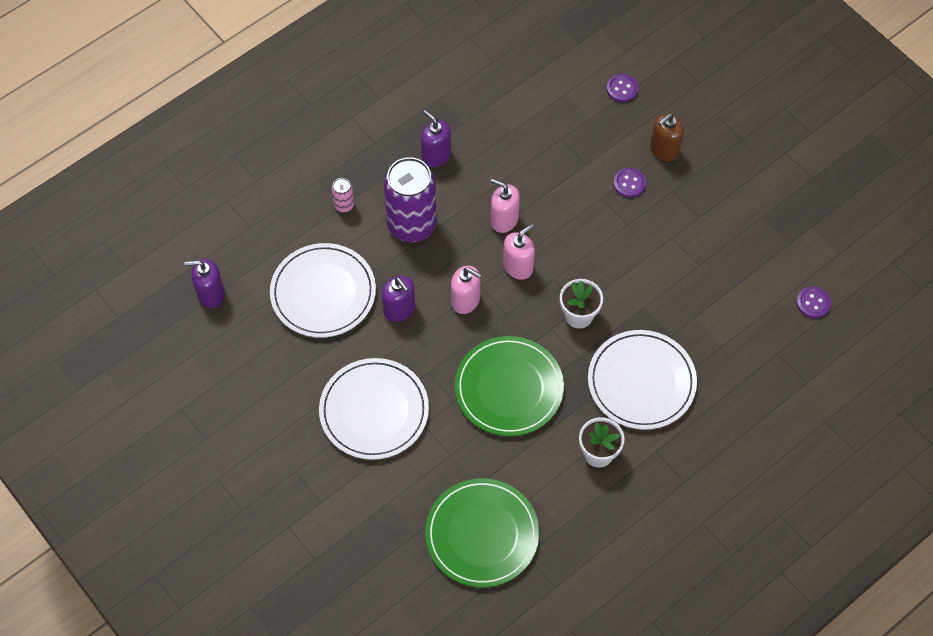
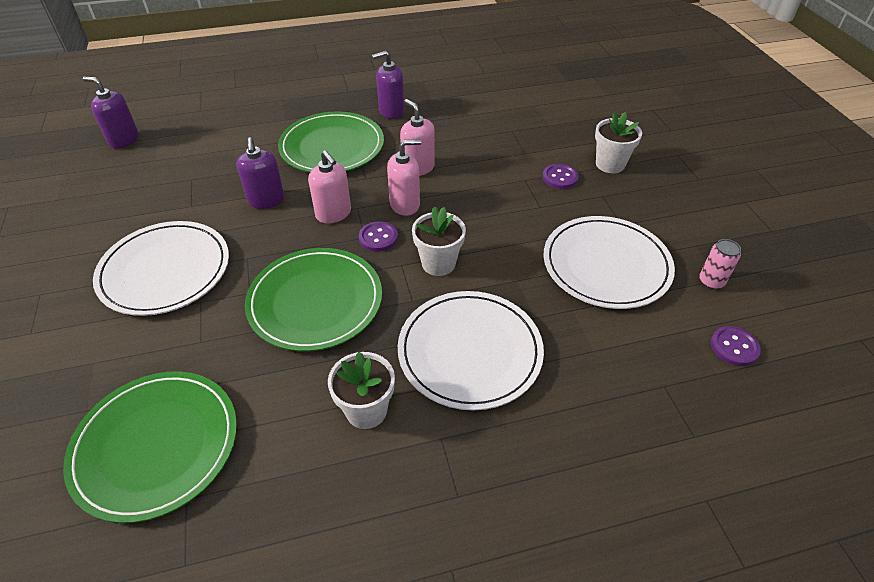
camera: 25 degrees right, 15 degrees down
(323, 292) = (213, 167): white plate -> white plate (606, 265)
(344, 205) = (287, 119): pink can -> pink can (711, 281)
(412, 224) = (332, 146): purple can -> green plate
(436, 155) = (391, 111): purple soap dispenser -> purple soap dispenser turned 90 degrees counterclockwise
(622, 89) = (590, 115): purple button -> purple button (378, 238)
(664, 150) = (610, 164): brown soap dispenser -> white flower pot

